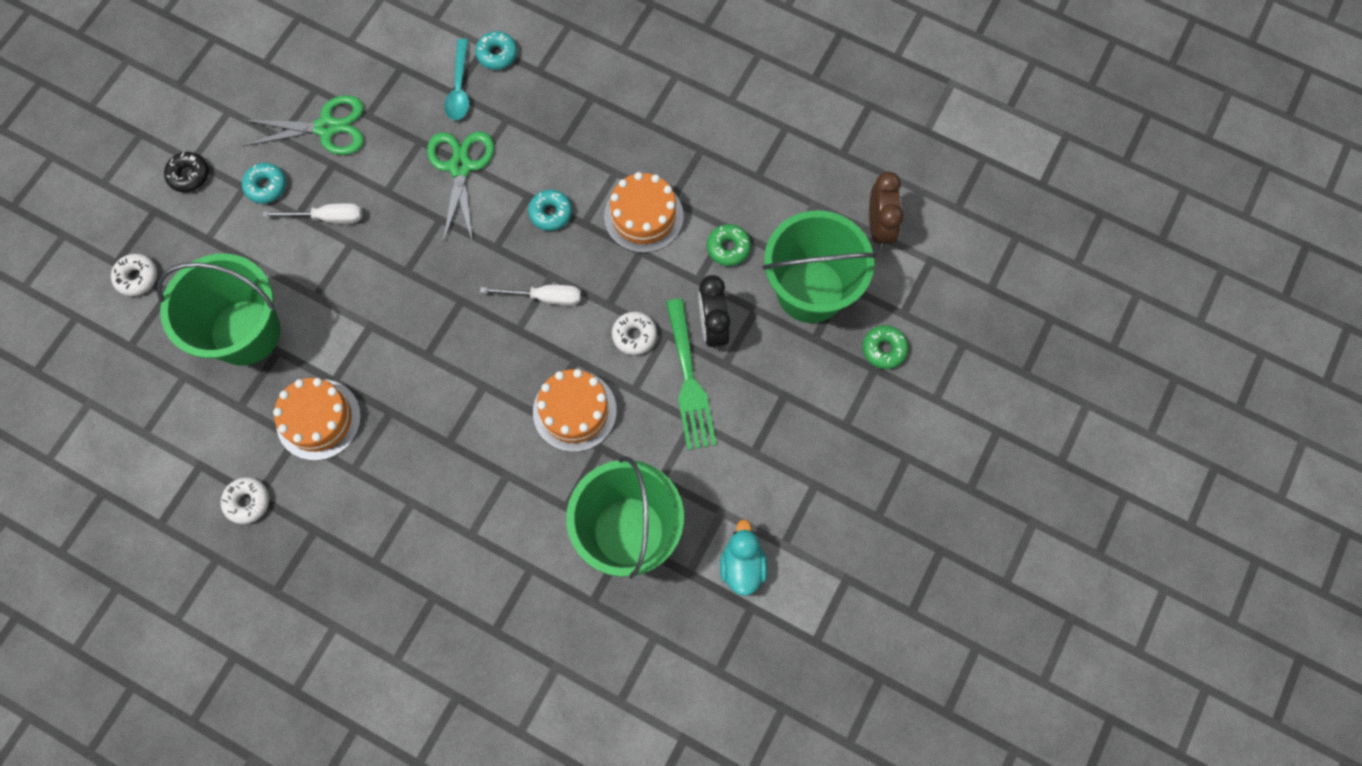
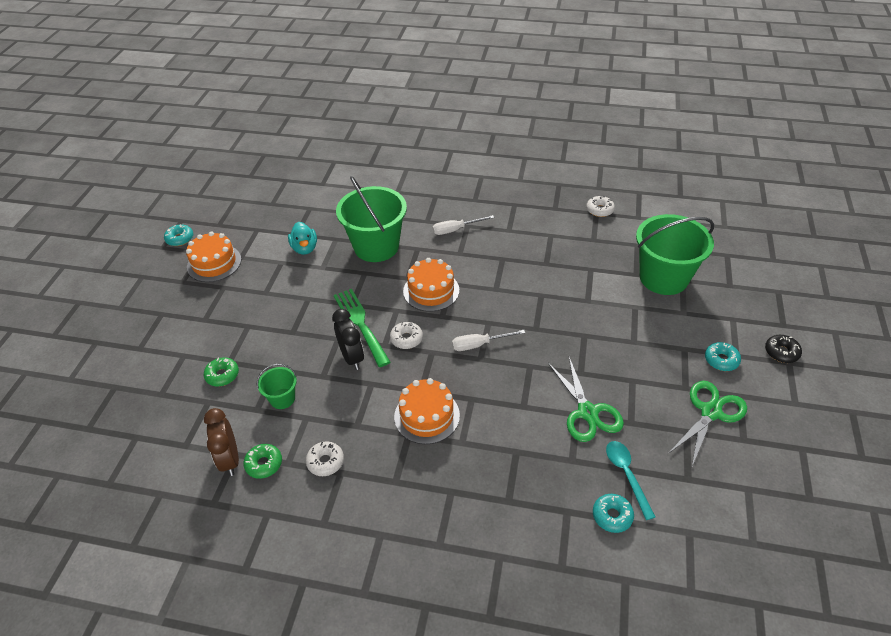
camera: 165 degrees right, 25 degrees down
(137, 277) = (757, 287): white donut -> white donut (325, 462)
(318, 419) = (586, 250): orange cake -> orange cake (214, 263)
(326, 128) = (710, 412): green scissors -> green scissors turned 150 degrees clockwise
(327, 218) = (662, 352): white screwdriver -> white screwdriver (456, 230)
(551, 213) = (500, 399): turquoise donut -> turquoise donut (180, 239)
(728, 248) = (353, 411): green donut -> green donut (264, 464)
(810, 290) = (282, 398): green bucket -> green bucket, size x0.46

